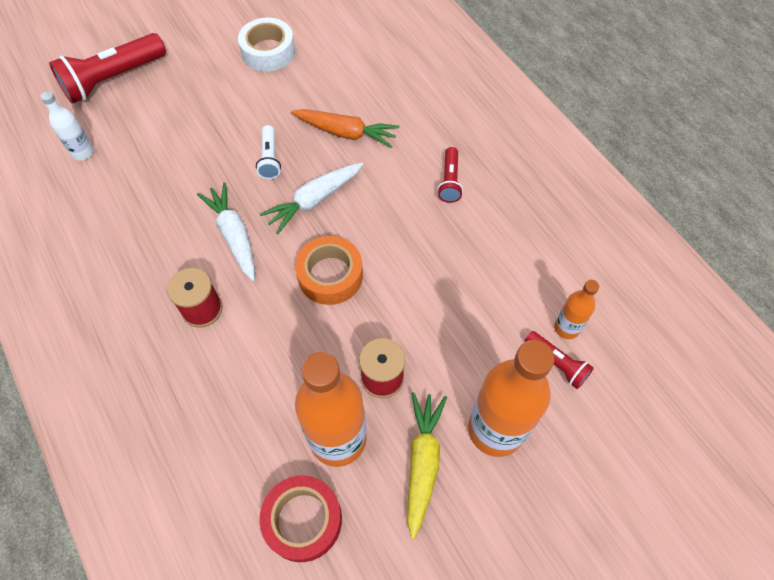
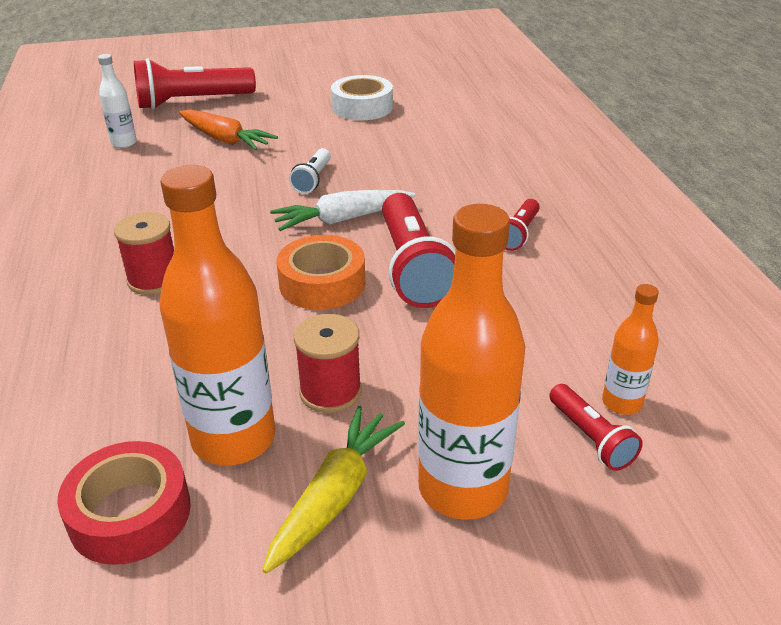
camera: 20 degrees right, 25 degrees down
(234, 235) = (232, 229): white carrot -> none
(346, 133) = (412, 175): orange carrot -> orange carrot (225, 139)
(388, 240) = (413, 268): none -> red flashlight

